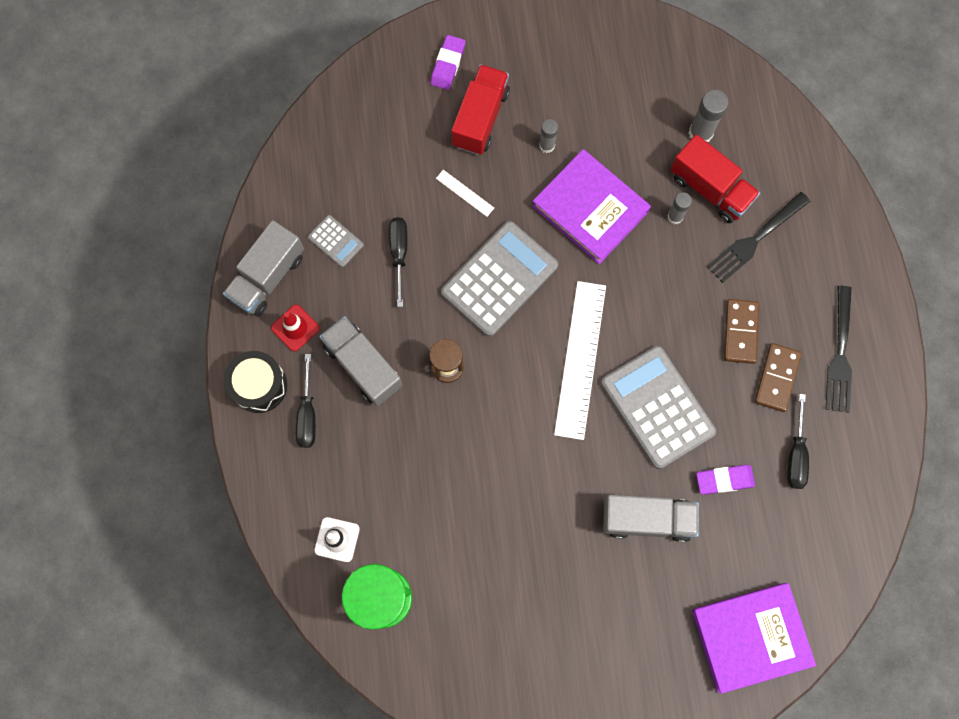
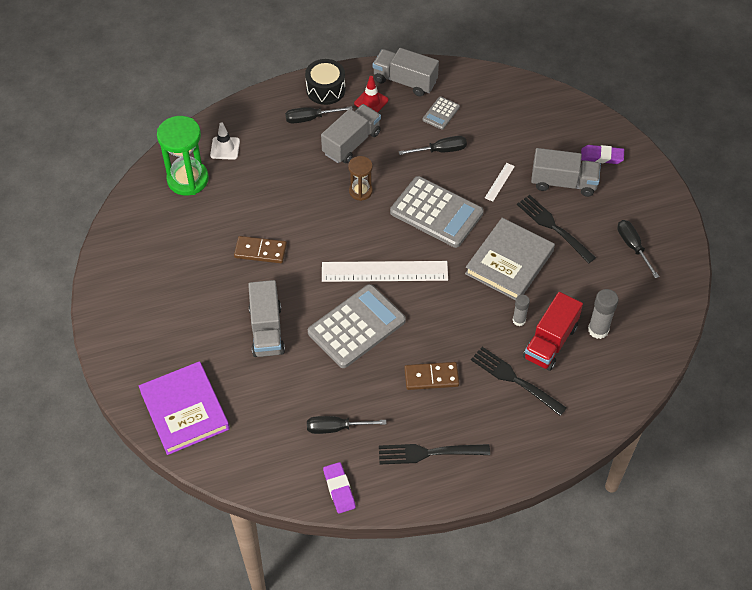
camera: 80 degrees right, 20 degrees down
(480, 118) = (563, 183): red truck -> grey truck
(547, 145) = (554, 227): grey glue stick -> black fork
(590, 65) = (633, 246): none -> black screwdriver
(590, 209) = (509, 262): purple book -> grey book
(724, 480) = (306, 379): purple eraser -> purple eraser (339, 489)
(776, 378) = (398, 407): brown domino -> brown domino (260, 251)

